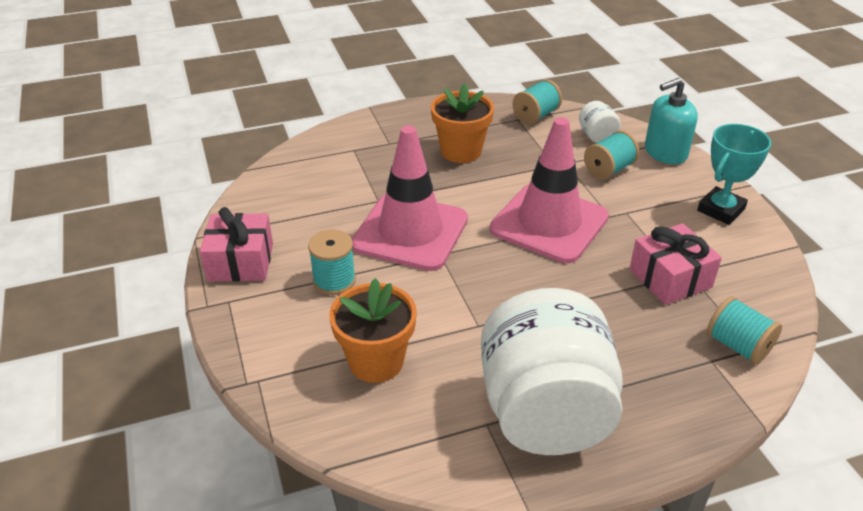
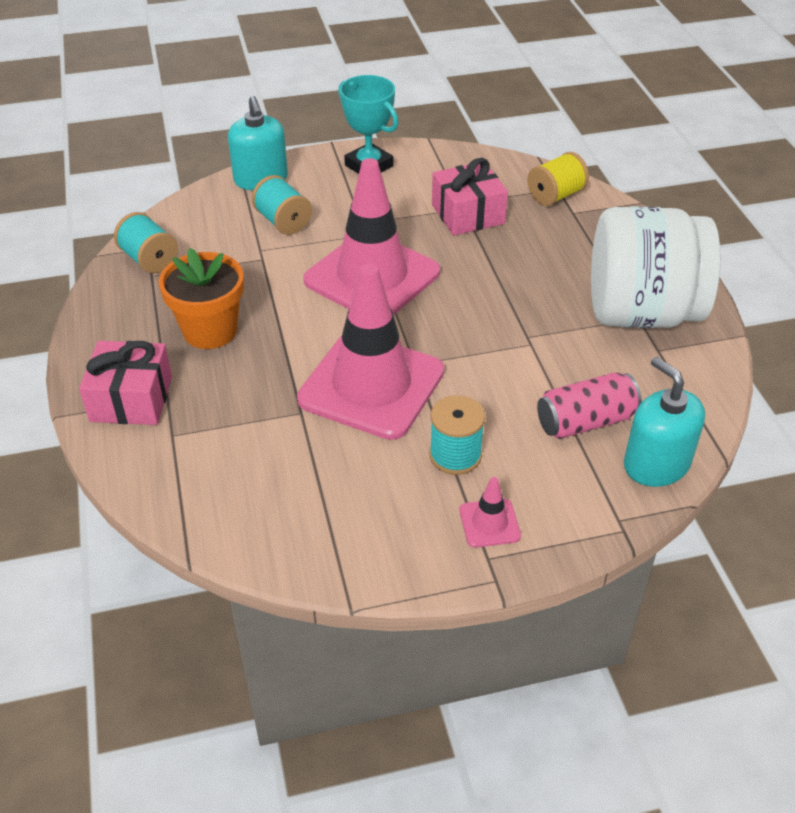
camera: 85 degrees left, 5 degrees up
(241, 262) = (411, 550): pink gift -> pink gift (131, 399)
(262, 301) = (489, 523): none -> pink traffic cone
(322, 410) = (656, 464): none -> turquoise soap dispenser
(376, 361) = (585, 421): orange flower pot -> pink can
(596, 136) = (212, 220): white jar -> none
(737, 346) = (555, 196): turquoise spool -> yellow spool

